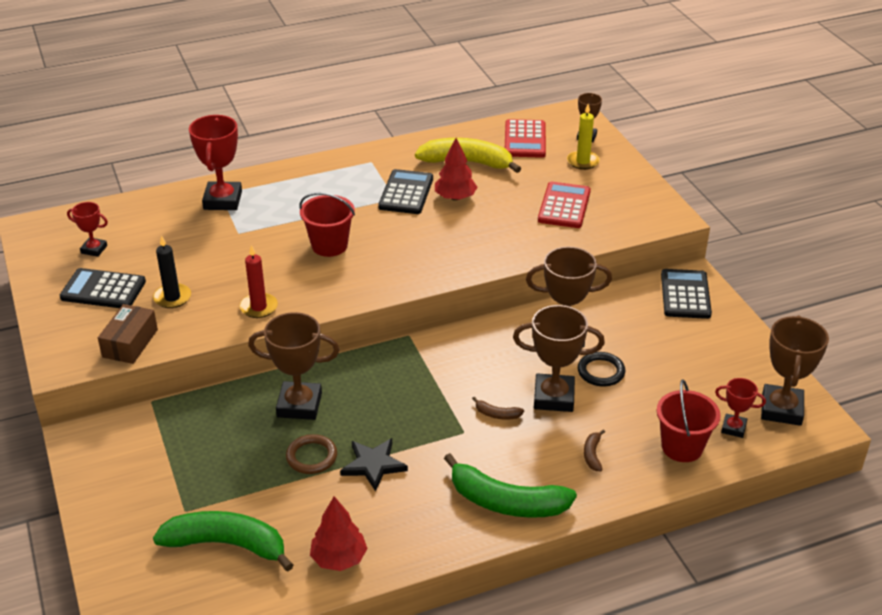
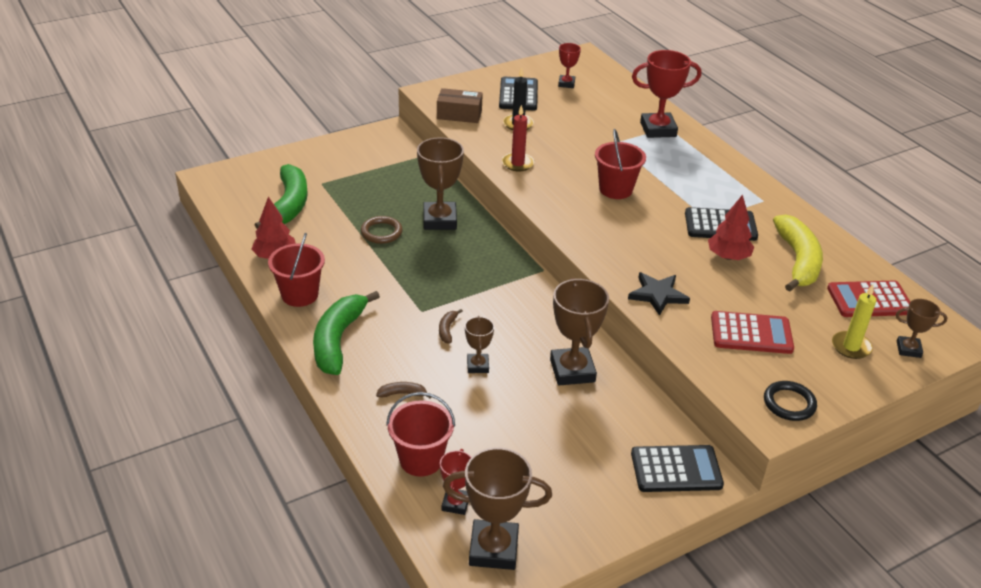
camera: 80 degrees right, 0 degrees up
(373, 465) = (375, 264): black star -> black star (657, 295)
(421, 535) = (300, 295): none -> red bucket
(554, 397) = (477, 366): brown trophy -> brown trophy, size x0.55
(601, 372) = (523, 398): black ring -> black ring (789, 403)

